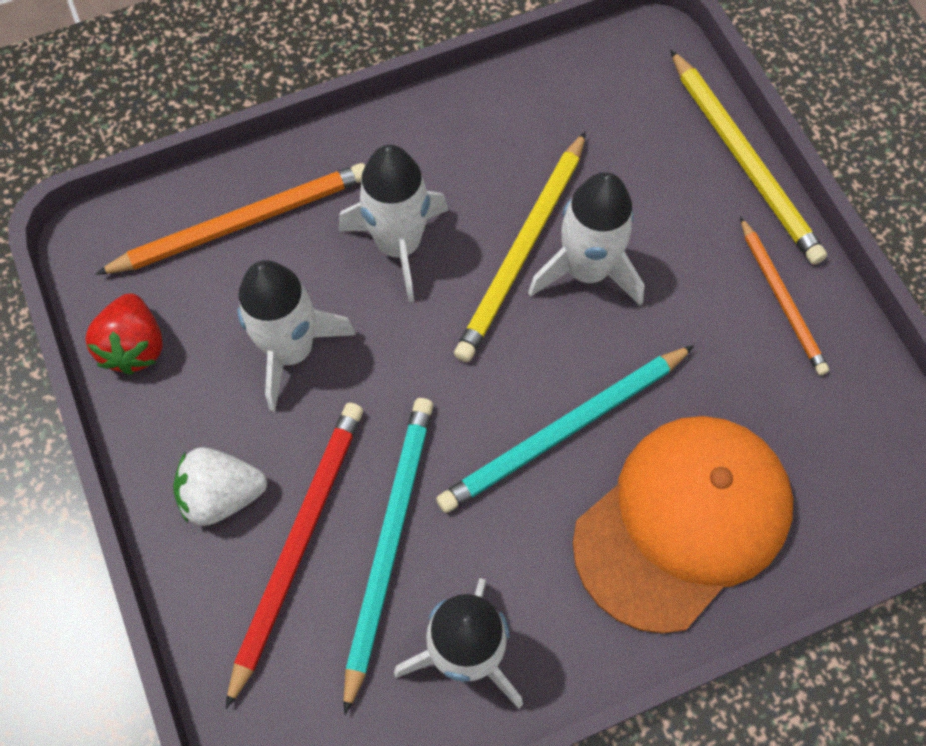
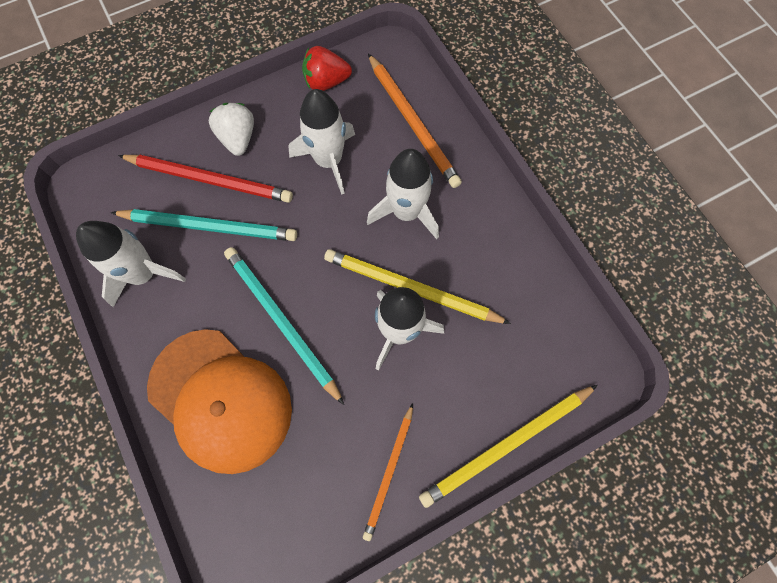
camera: 85 degrees right, 5 degrees up
(781, 299) = (389, 472): orange pencil -> orange pencil turned 45 degrees counterclockwise

